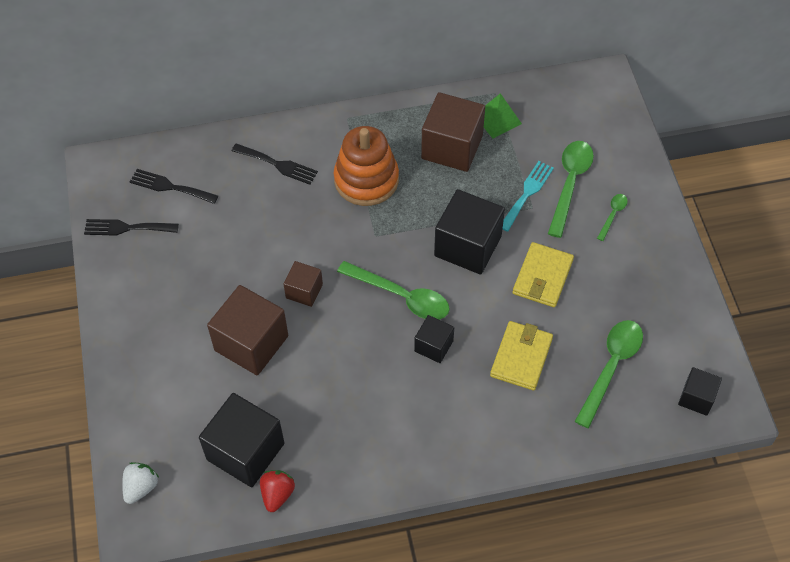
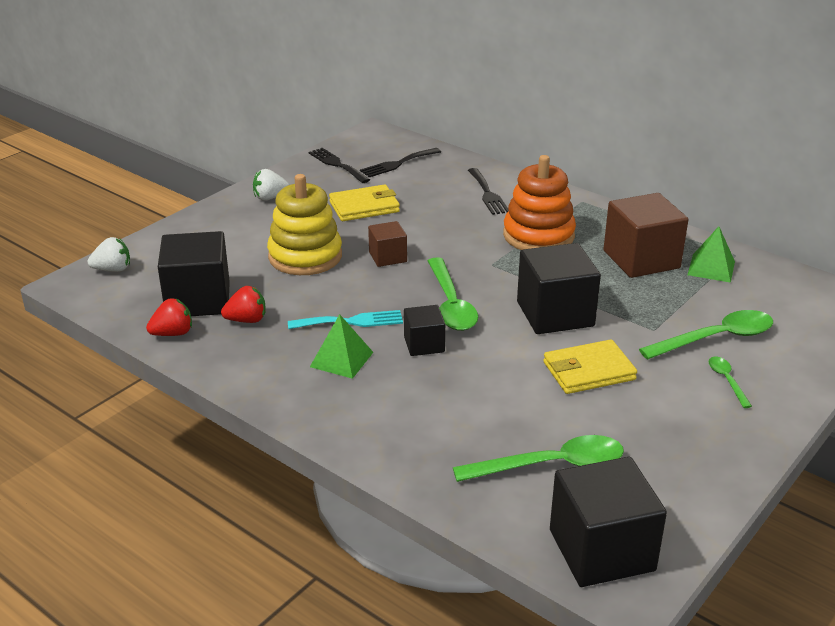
camera: 50 degrees right, 25 degrees down
(134, 309) = (270, 198): none -> white strawberry
(170, 187) = (398, 164): black fork -> black fork turned 105 degrees counterclockwise
(251, 343) = (305, 256): brown cube -> yellow stacking toy
(304, 435) = (247, 320): none -> red strawberry
(407, 406) = (341, 359): none -> green pyramid
(521, 357) = (481, 400): yellow wallet -> yellow wallet (364, 207)
(527, 193) = (663, 319): turquoise fork -> turquoise fork (351, 321)
(612, 215) = (727, 381): green spoon -> green spoon turned 90 degrees counterclockwise
(696, 398) = (601, 550): black cube -> black cube, size x1.84

